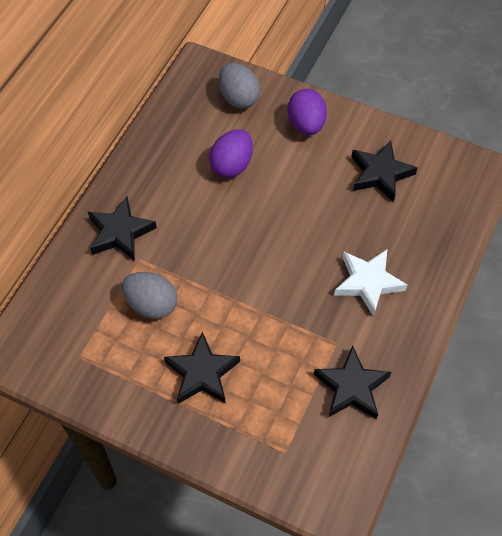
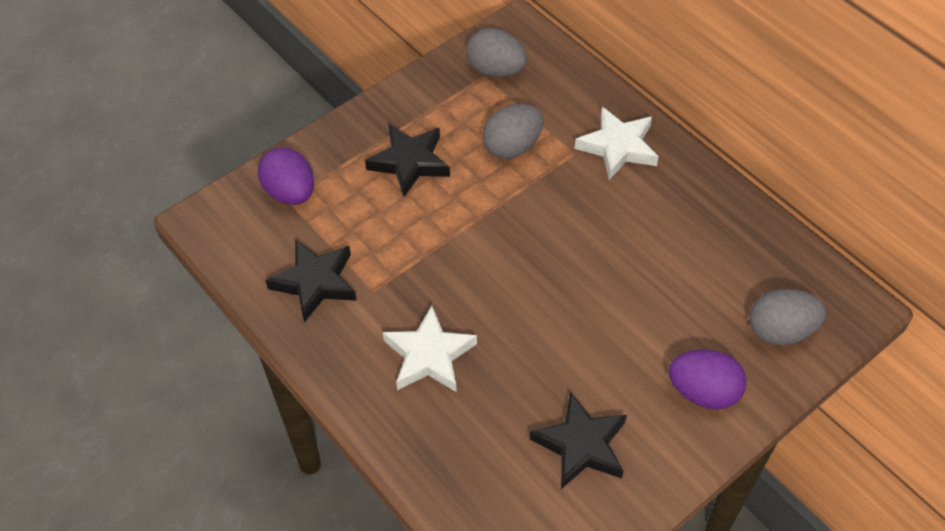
camera: 115 degrees right, 5 degrees down
(69, 350) = (495, 70): none -> grey egg
(120, 232) = (618, 147): black star -> white star
(232, 165) = (668, 282): purple egg -> purple egg (290, 192)

